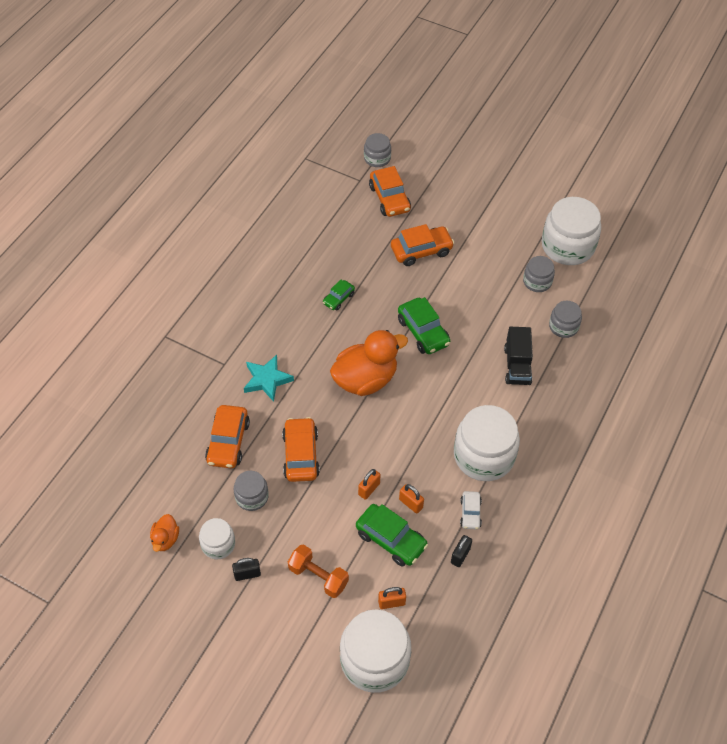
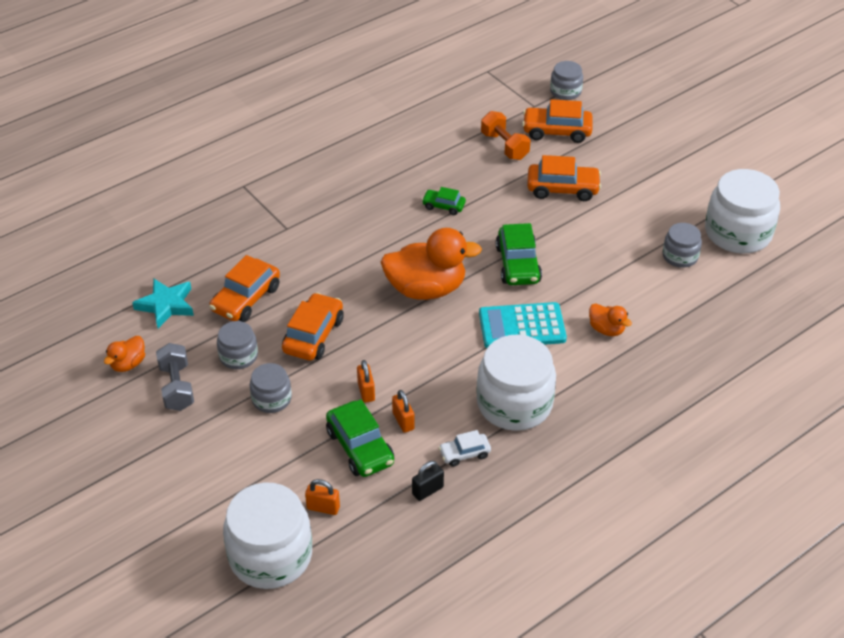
camera: 25 degrees right, 10 degrees down
(218, 544) = (177, 387): white jar -> grey dumbbell
(247, 574) = (189, 425): black padlock -> none
(267, 380) = (321, 256): turquoise star -> turquoise star (166, 305)
(318, 576) = (260, 454): orange dumbbell -> orange dumbbell (504, 146)
(338, 298) = (443, 206): green car -> green car turned 45 degrees clockwise
(369, 489) = (366, 391): orange padlock -> orange padlock turned 75 degrees counterclockwise
(389, 198) = (556, 131): orange car -> orange car turned 90 degrees clockwise
(454, 386) = (522, 326): none -> turquoise calculator
(470, 513) = (464, 453): white car -> white car turned 45 degrees clockwise
(517, 365) = (606, 329): black truck -> orange duck
(563, 326) = (685, 309): grey jar -> grey jar (271, 399)

